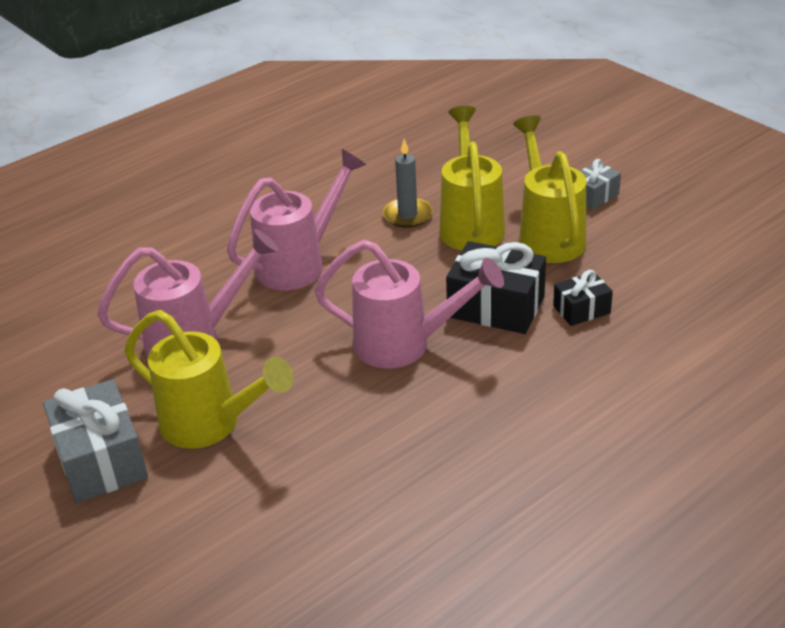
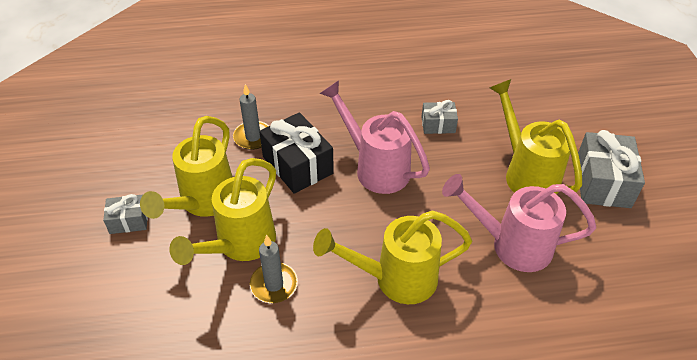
camera: 150 degrees left, 10 degrees up
(300, 263) = (395, 279): pink watering can -> yellow watering can
(369, 434) = (438, 125): none -> grey gift
(581, 309) = (253, 137): black gift -> grey candle

